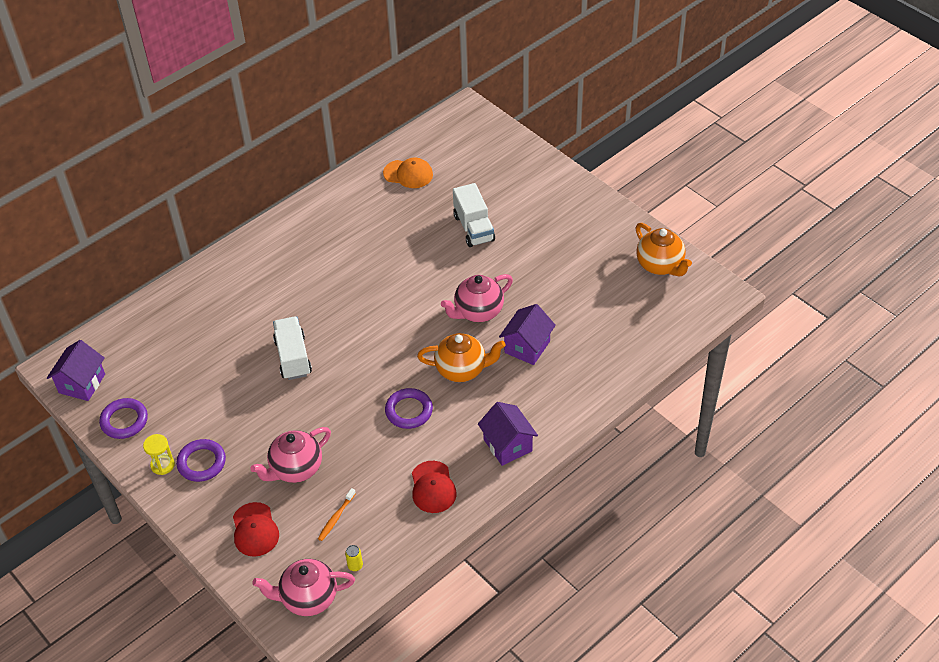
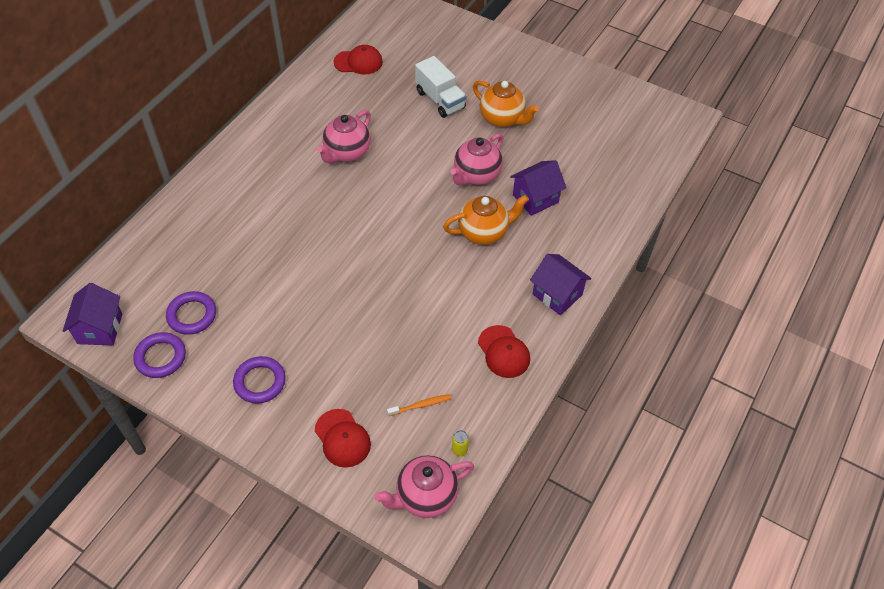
camera: 20 degrees left, 5 degrees up
(162, 465) = (219, 394): yellow hourglass -> none
(293, 357) = (314, 255): white truck -> none
(295, 469) = (360, 365): pink teapot -> pink teapot (347, 153)
(336, 517) = (421, 405): orange toothbrush -> orange toothbrush turned 120 degrees counterclockwise
(408, 174) = (358, 62): orange cap -> red cap
(409, 411) = (449, 282): purple ring -> purple ring (192, 315)
(527, 347) = (535, 198): purple house -> purple house turned 45 degrees clockwise
(660, 265) = (622, 102): orange teapot -> orange teapot (502, 118)

